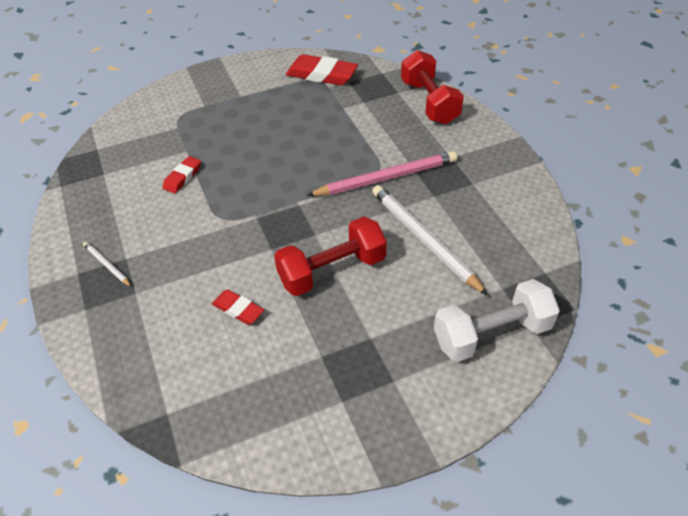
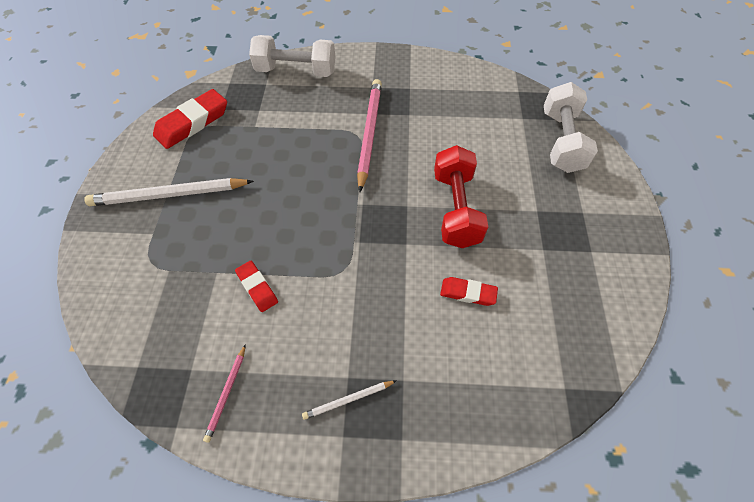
camera: 65 degrees left, 10 degrees up
(91, 199) = (227, 393): none -> pink pencil
(238, 309) = (468, 293): red eraser -> red eraser turned 45 degrees clockwise
(424, 240) = (453, 139): white pencil -> white pencil (169, 195)
(429, 102) = (296, 71): red dumbbell -> white dumbbell

